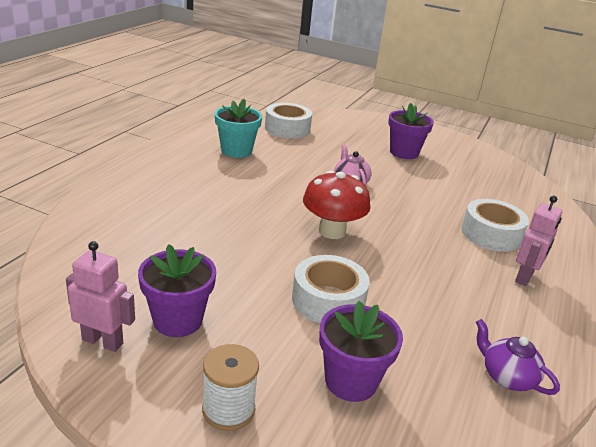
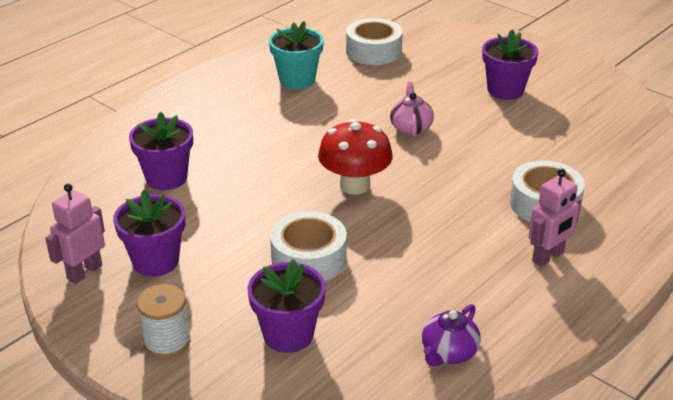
camera: 20 degrees right, 5 degrees up
(103, 341) = (84, 272): pink robot -> pink robot turned 90 degrees counterclockwise
(154, 238) = (166, 178): none -> purple flower pot
(507, 377) = (448, 353): purple teapot -> purple teapot turned 120 degrees counterclockwise

